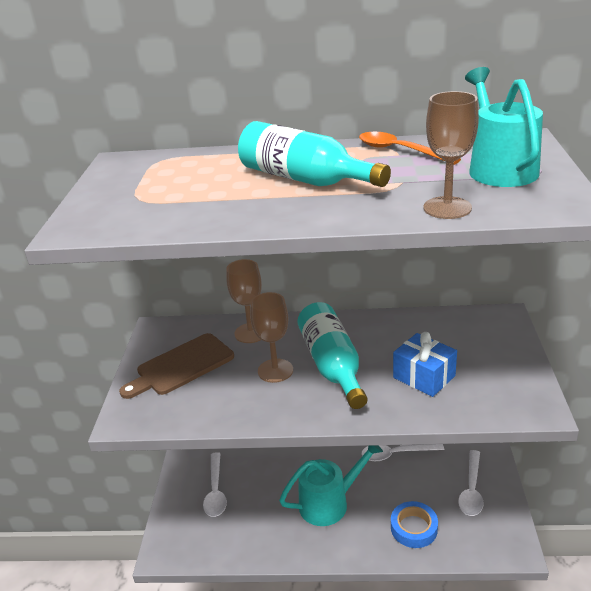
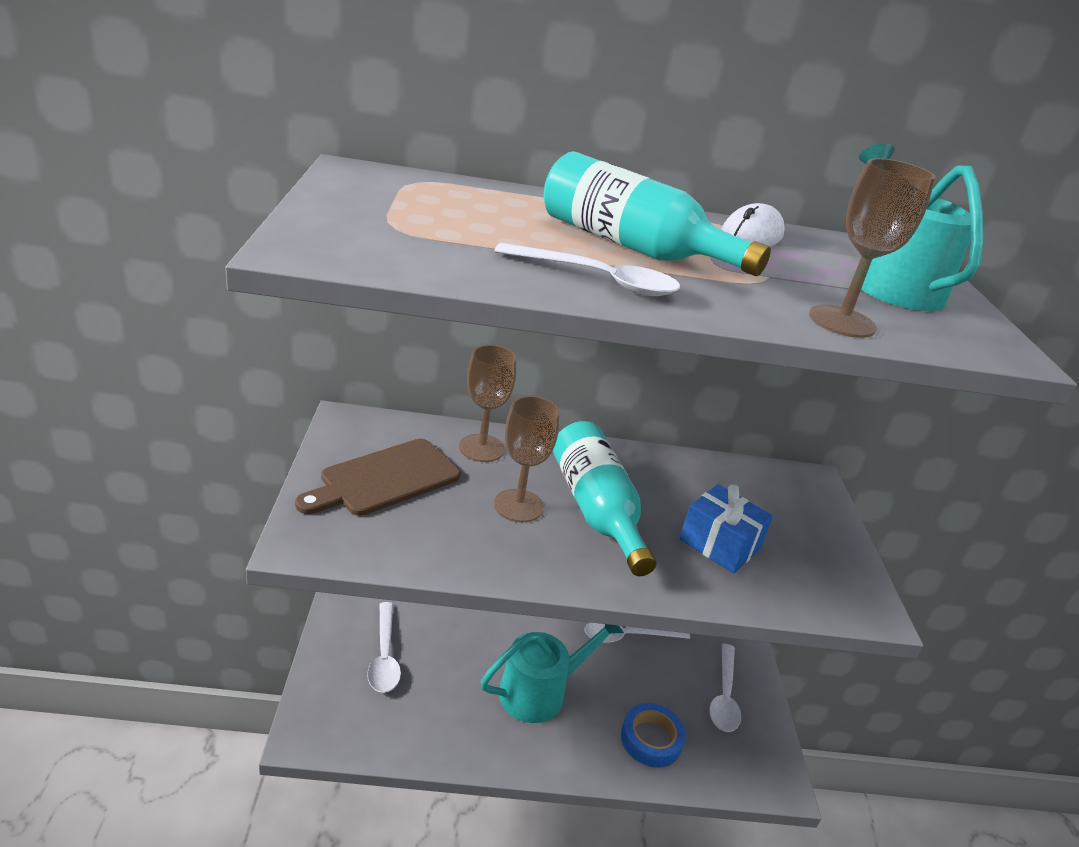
camera: 10 degrees left, 0 degrees up
(271, 210) = (597, 280): none -> white spoon
(400, 151) = (751, 236): orange spoon -> white mouse

